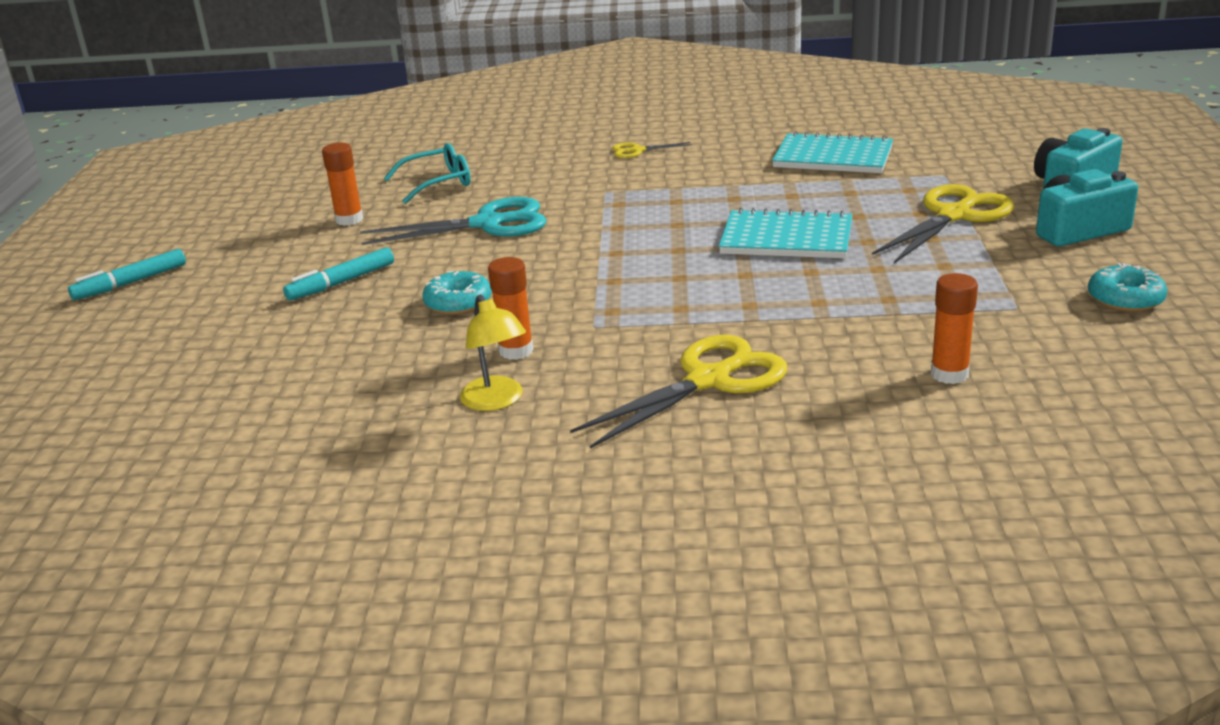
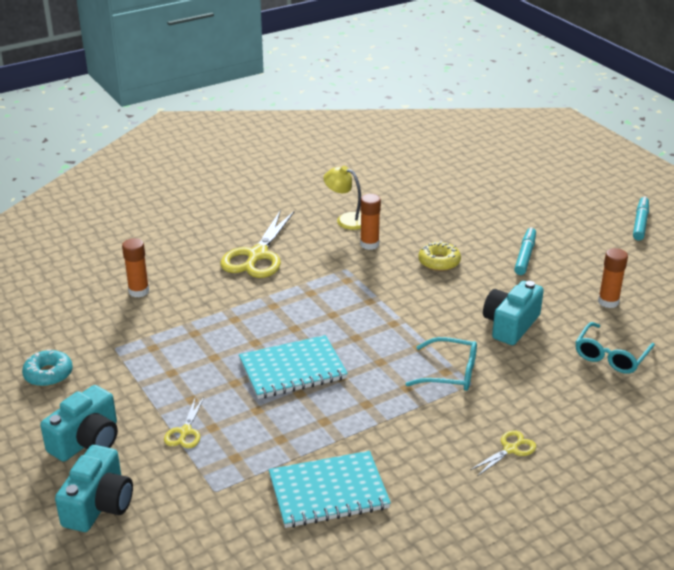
camera: 145 degrees right, 5 degrees up
(458, 303) = (439, 262): turquoise donut -> yellow donut
(487, 224) = (510, 325): turquoise scissors -> turquoise camera
(615, 202) = (450, 373): none -> turquoise glasses
(953, 216) = (185, 432): yellow scissors -> yellow scissors, size x0.49

